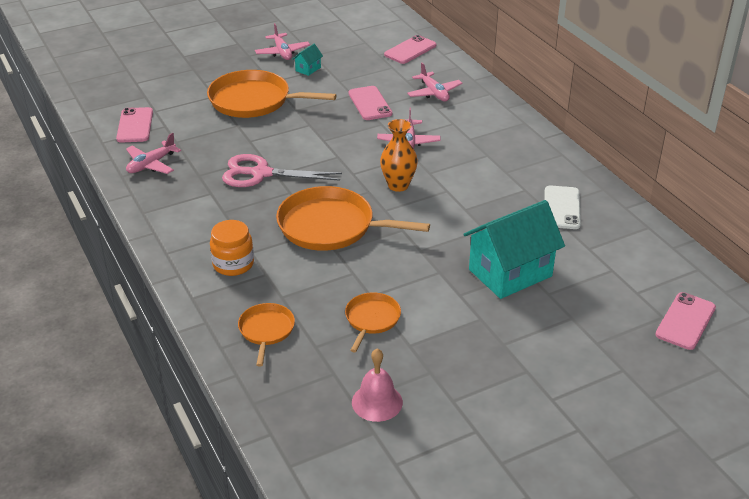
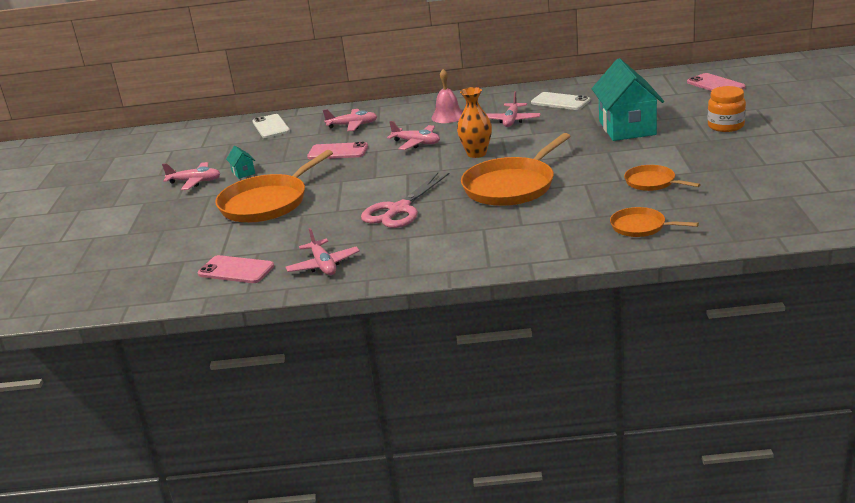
camera: 60 degrees left, 10 degrees down
(233, 264) = (533, 234): orange jar -> orange jar (725, 126)
(377, 402) = (755, 191): pink bell -> pink bell (448, 116)
(410, 50) = (271, 127): pink phone -> white phone
(492, 186) = (511, 120): none -> pink plane

